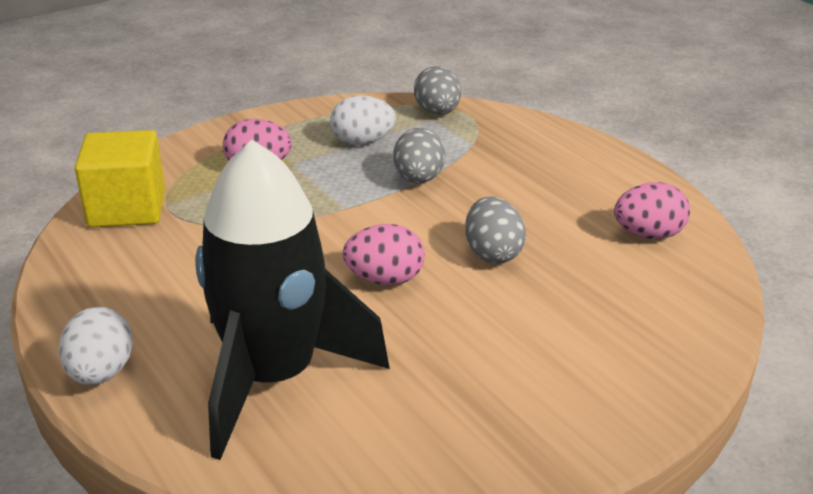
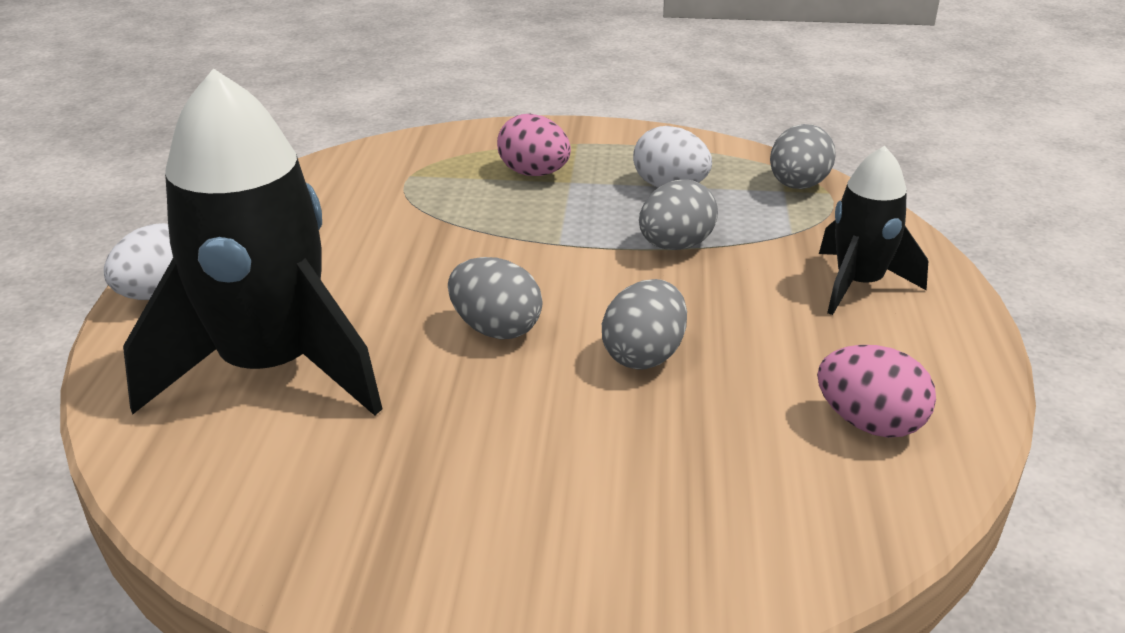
camera: 40 degrees right, 0 degrees up
(127, 208) = (374, 167): yellow cube -> none
(385, 279) = (495, 329): pink egg -> grey egg
(547, 160) = (858, 284): none -> black rocket

